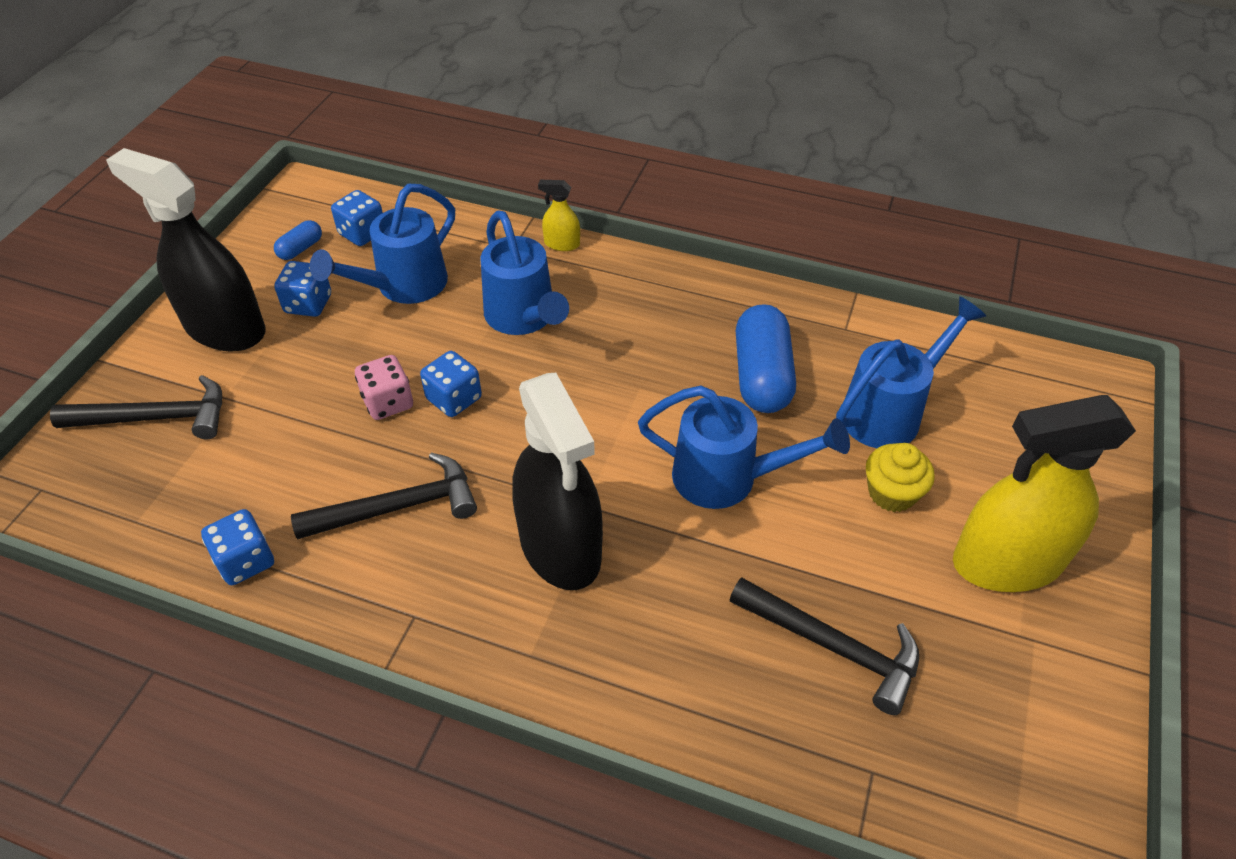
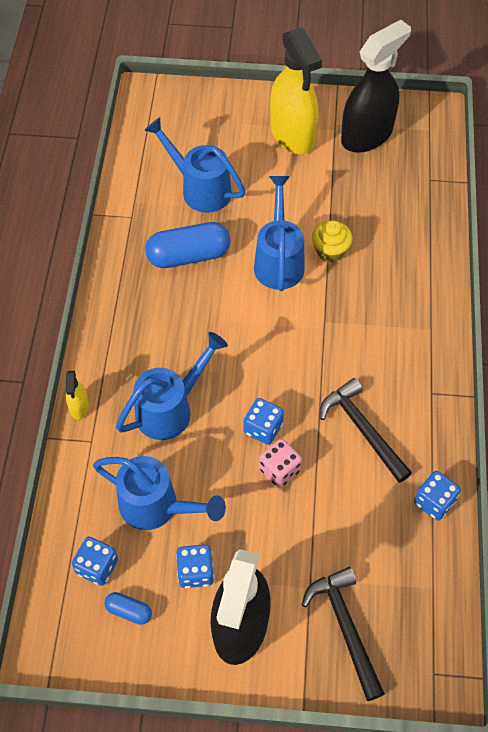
camera: 105 degrees left, 10 degrees up
(560, 547) = (358, 333): black spray bottle -> black spray bottle (366, 135)
(833, 647) = (371, 200): black hammer -> none
(892, 493) = (263, 183): yellow cupcake -> yellow cupcake (330, 251)

